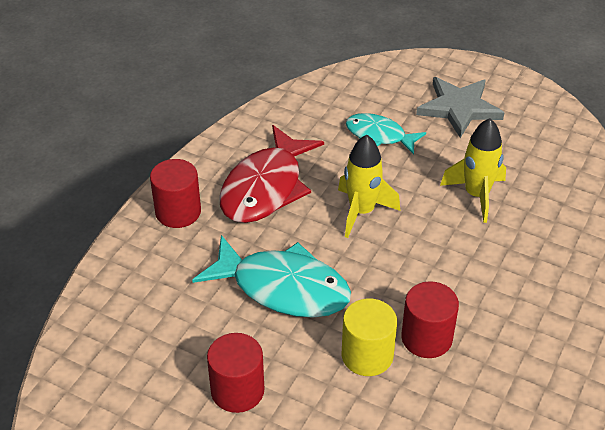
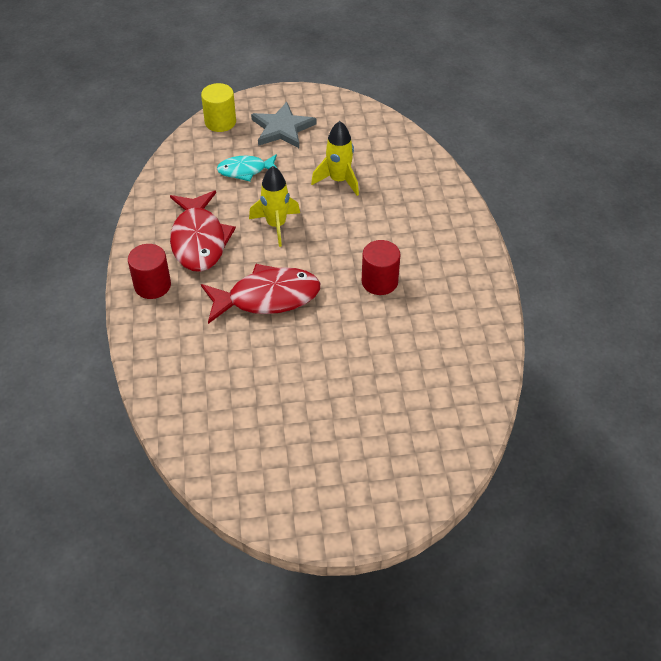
camera: 35 degrees left, 5 degrees up
(237, 390) = (293, 373): red cylinder -> none
(283, 288) = (267, 297): turquoise fish -> red fish
(367, 355) = (353, 310): yellow cylinder -> yellow cylinder (220, 122)

